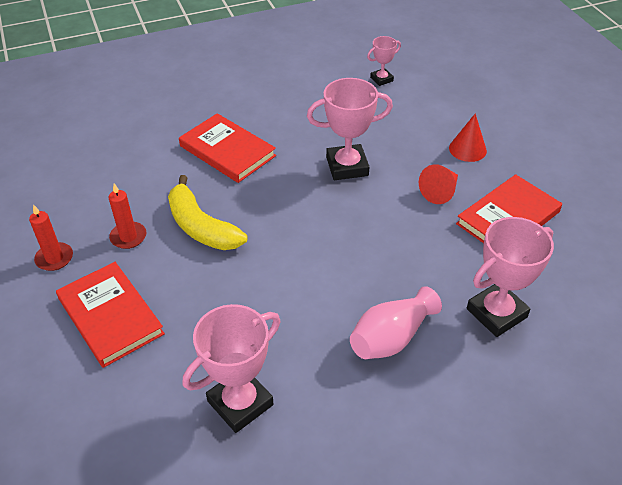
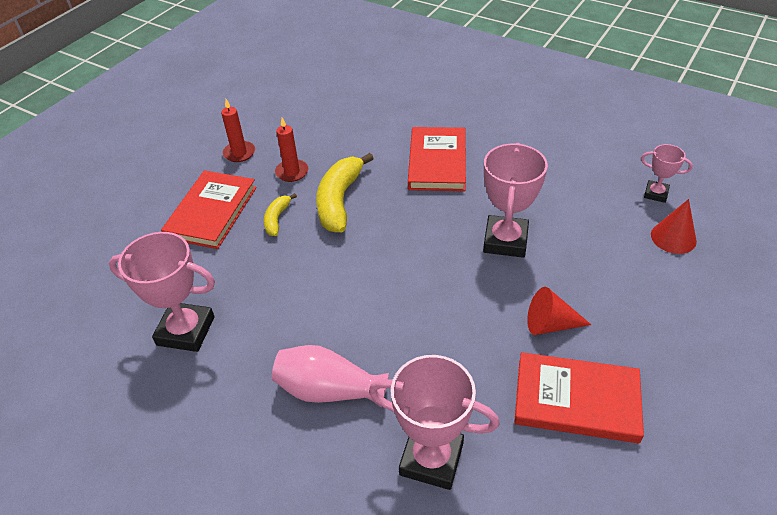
camera: 55 degrees right, 0 degrees up
(175, 276) = (277, 219): none -> yellow banana
(347, 166) = (505, 241): pink trophy -> pink trophy turned 60 degrees clockwise
(467, 149) = (639, 312): red cone -> red cone (673, 237)

